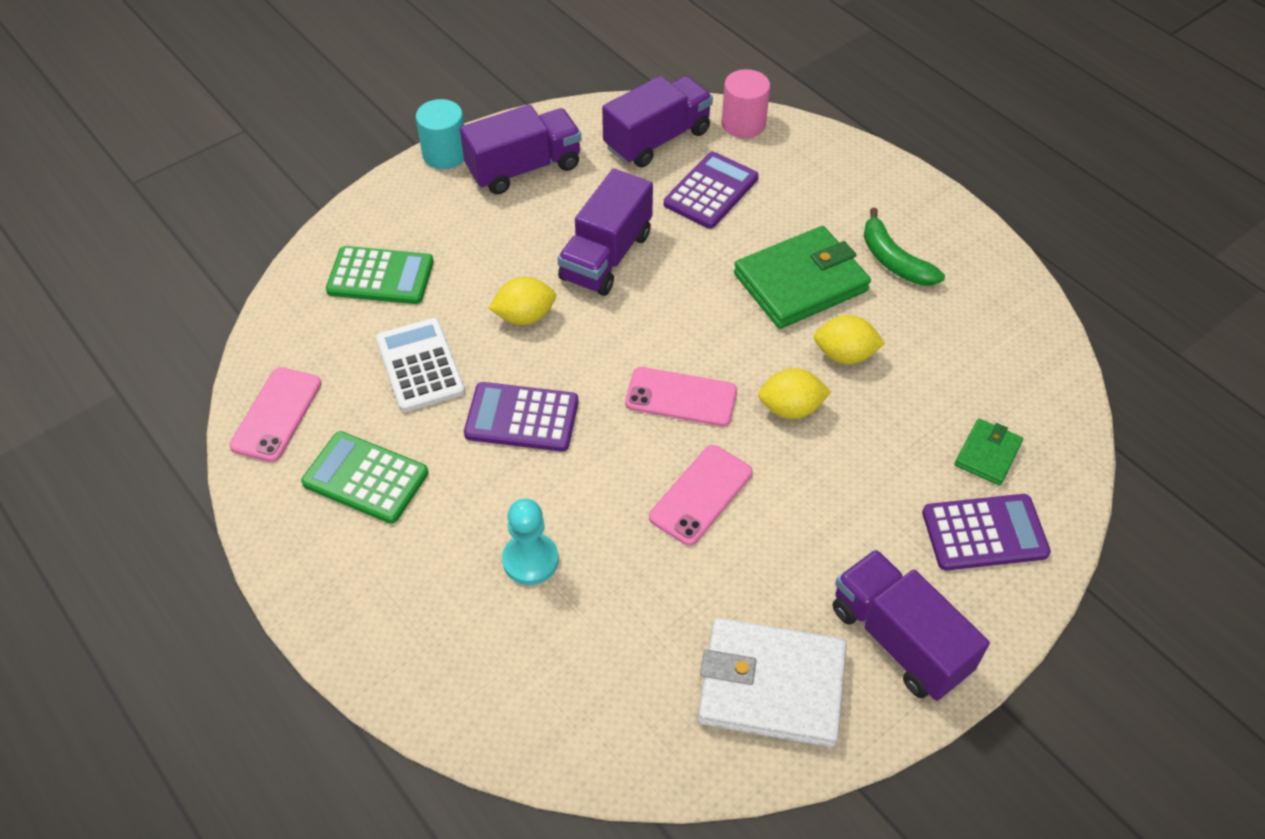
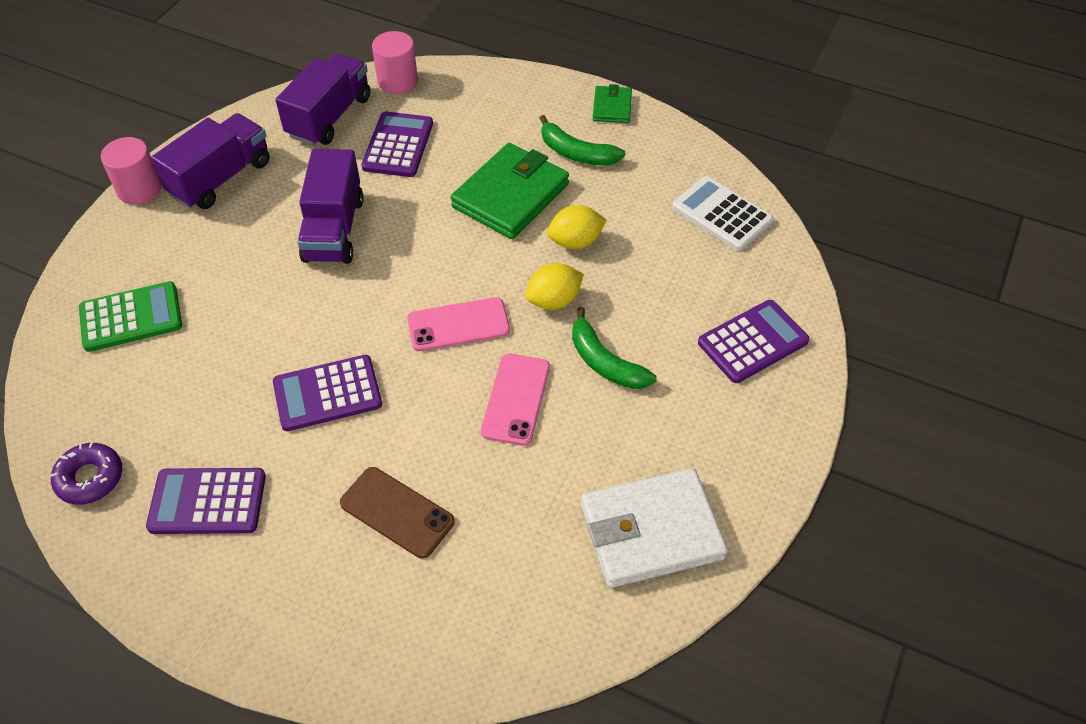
camera: 25 degrees left, 0 degrees up
(276, 414) = (90, 478): pink phone -> purple donut
(365, 478) = (207, 502): green calculator -> purple calculator
(420, 365) = (209, 383): white calculator -> white calculator (722, 214)
(445, 154) = (139, 189): turquoise cylinder -> pink cylinder
(524, 316) = (286, 305): yellow lemon -> none
(530, 560) = (397, 512): turquoise pawn -> brown phone
(811, 492) = (605, 362): none -> green banana
(899, 640) = (731, 452): purple truck -> none
(987, 454) = (724, 280): green wallet -> green wallet (612, 107)

